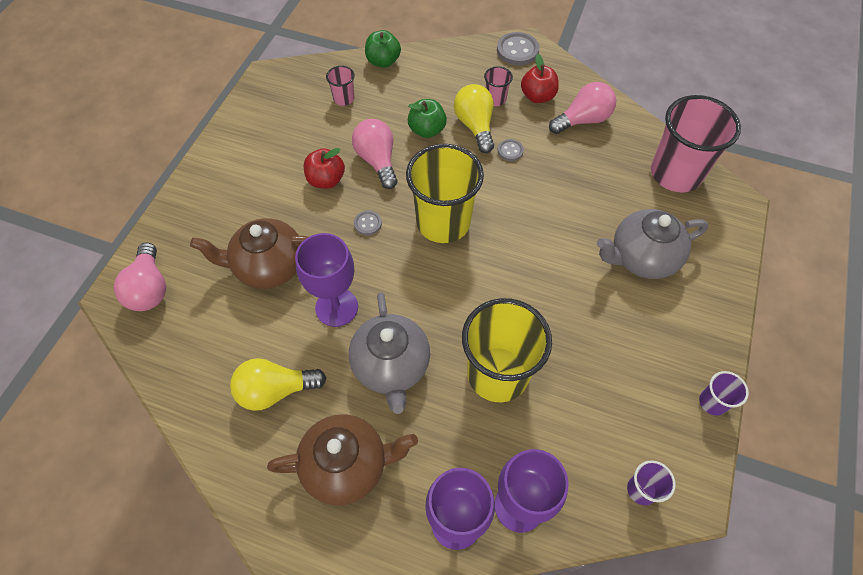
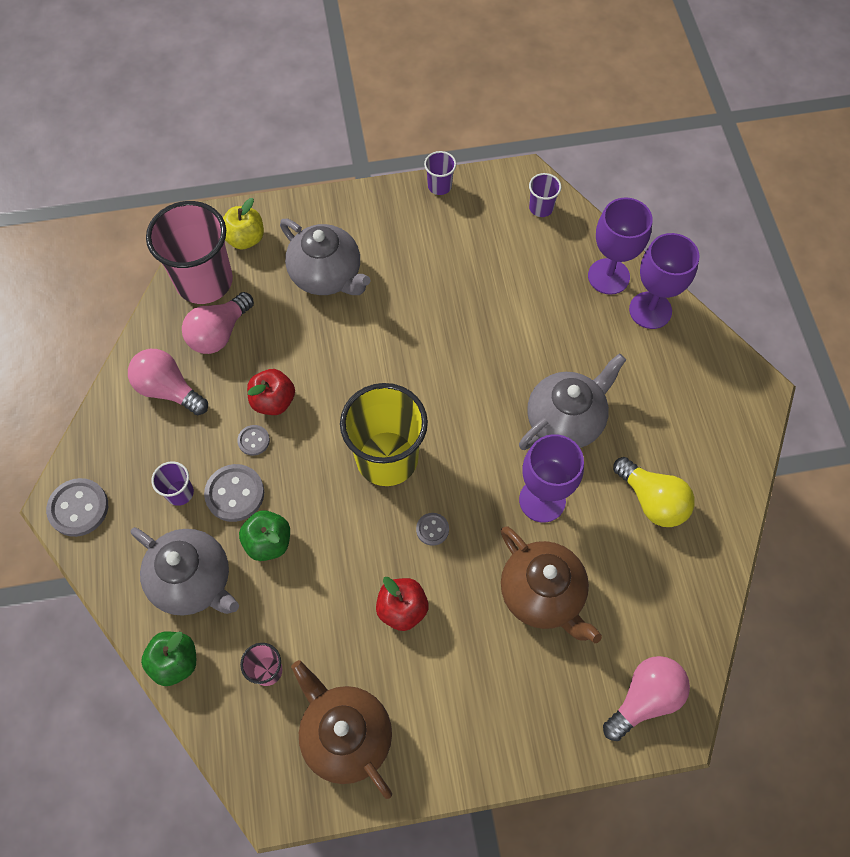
camera: 120 degrees left, 5 degrees up
(347, 465) = (667, 406): brown teapot -> brown teapot (346, 735)
(377, 161) = (343, 570): pink light bulb -> pink light bulb (219, 333)
(428, 86) = (193, 581): none -> grey teapot
(475, 126) = (235, 494): yellow light bulb -> grey button
(495, 99) = (180, 493): pink cup -> purple cup
(497, 374) = (516, 337): yellow cup -> none
(537, 96) = (152, 450): red apple -> red apple (273, 401)
(710, 216) = (245, 239): none -> yellow apple

